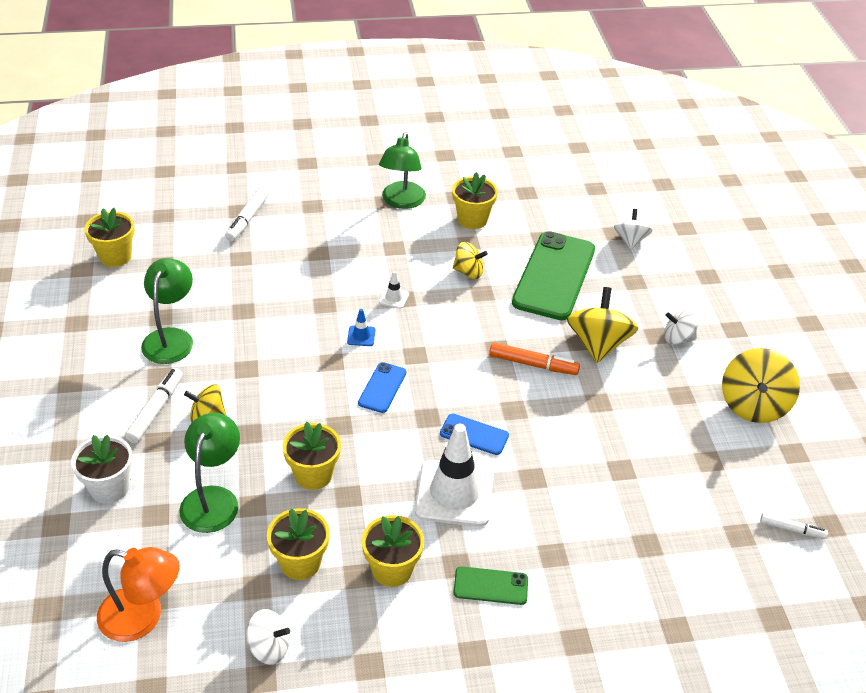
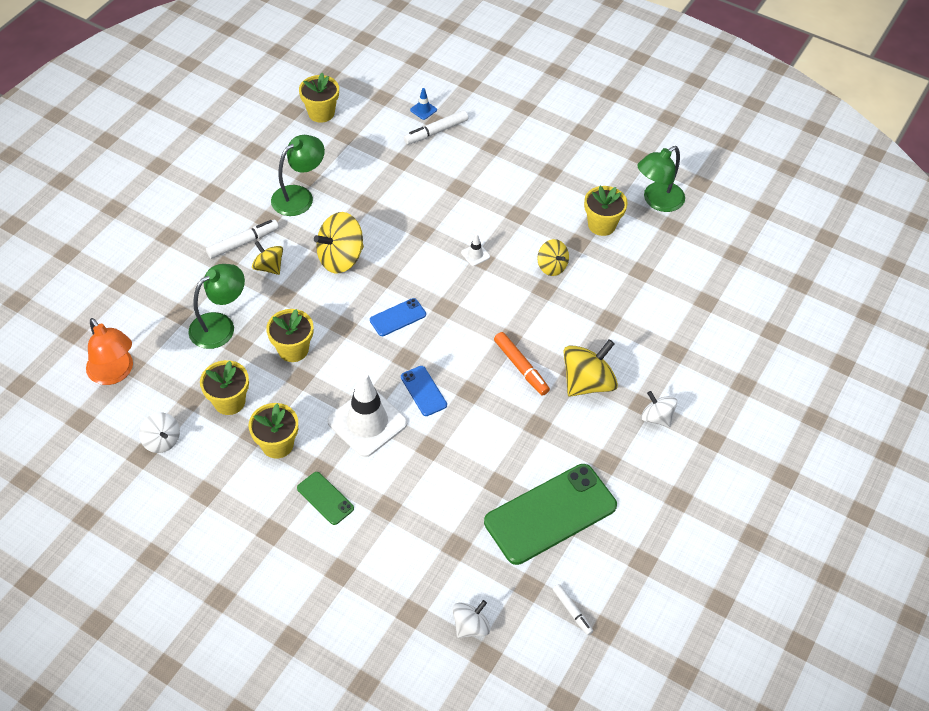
camera: 40 degrees right, 10 degrees up
(109, 488) = (170, 279): white flower pot -> none
(361, 336) = (423, 270): blue traffic cone -> blue traffic cone (423, 110)
(402, 201) = (562, 179): green lamp -> green lamp (657, 201)
(554, 276) = (614, 308): green phone -> green phone (550, 514)
(630, 240) = (712, 316): white spinning top -> white spinning top (470, 626)
(753, 405) = (654, 506): yellow spinning top -> yellow spinning top (341, 258)

